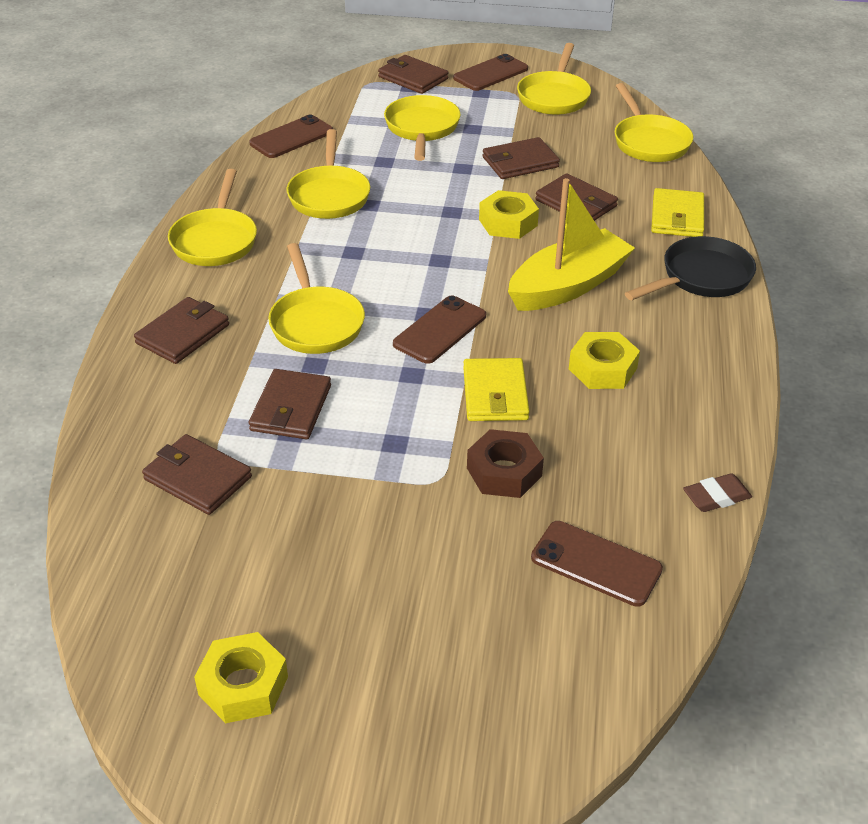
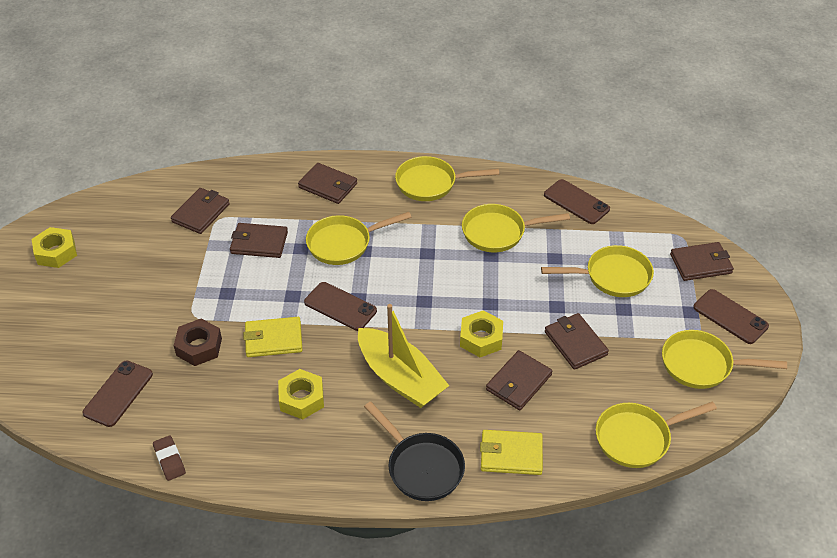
camera: 85 degrees right, 5 degrees up
(413, 78) = (701, 264): brown wallet -> brown wallet turned 45 degrees clockwise

